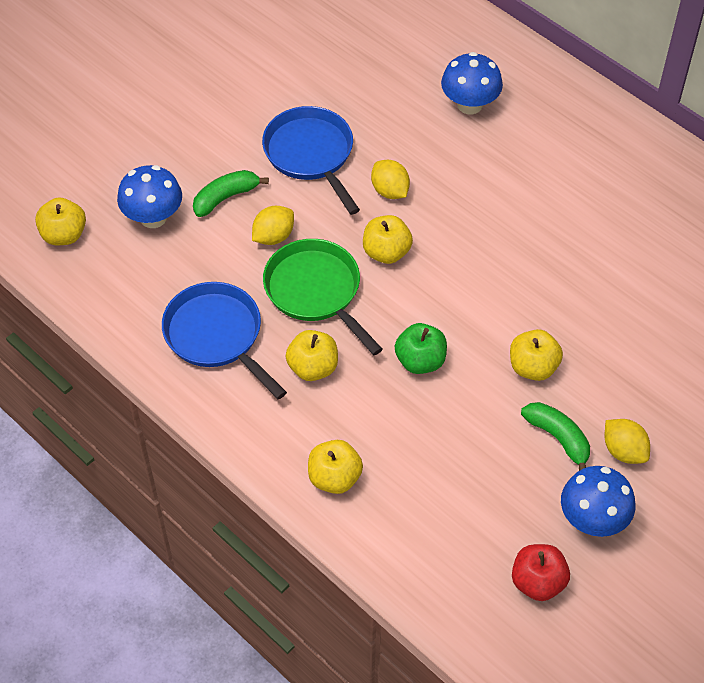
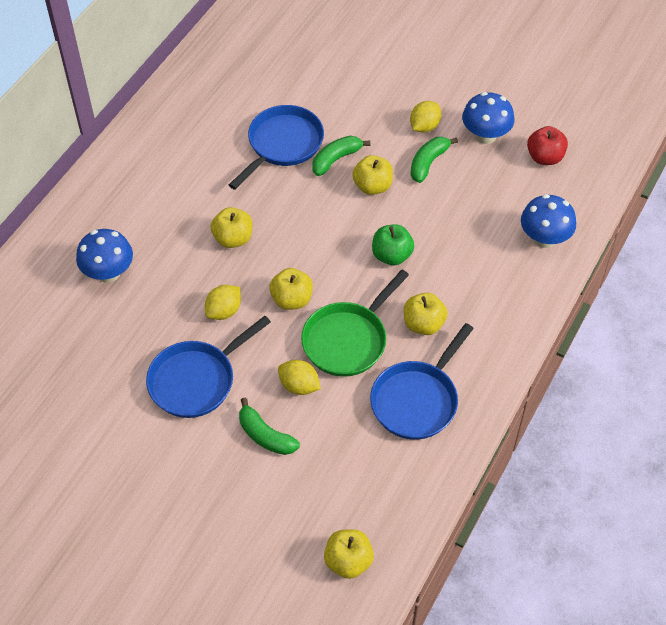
camera: 105 degrees left, 0 degrees up
(153, 217) = (305, 489): blue mushroom -> blue mushroom (544, 238)
(334, 478) = (515, 287): yellow apple -> yellow apple (233, 238)
(586, 339) = (336, 159): none -> green banana
(622, 289) = (282, 145): none -> blue pan

